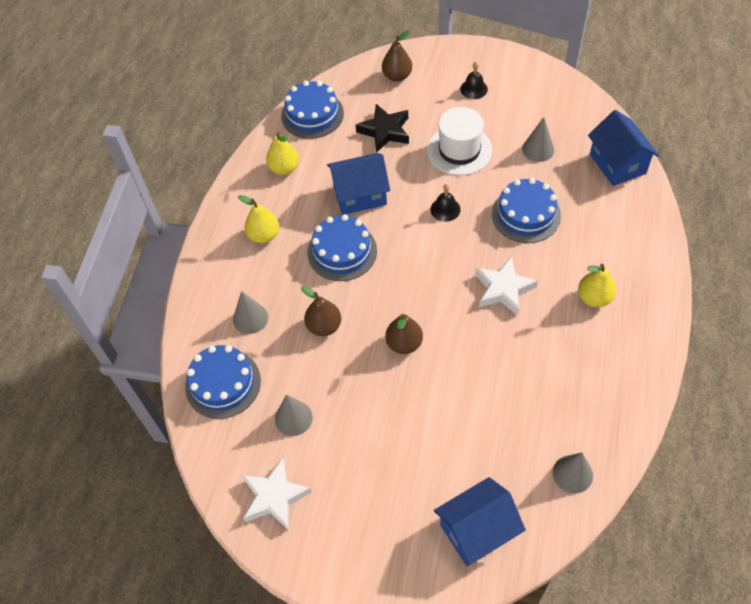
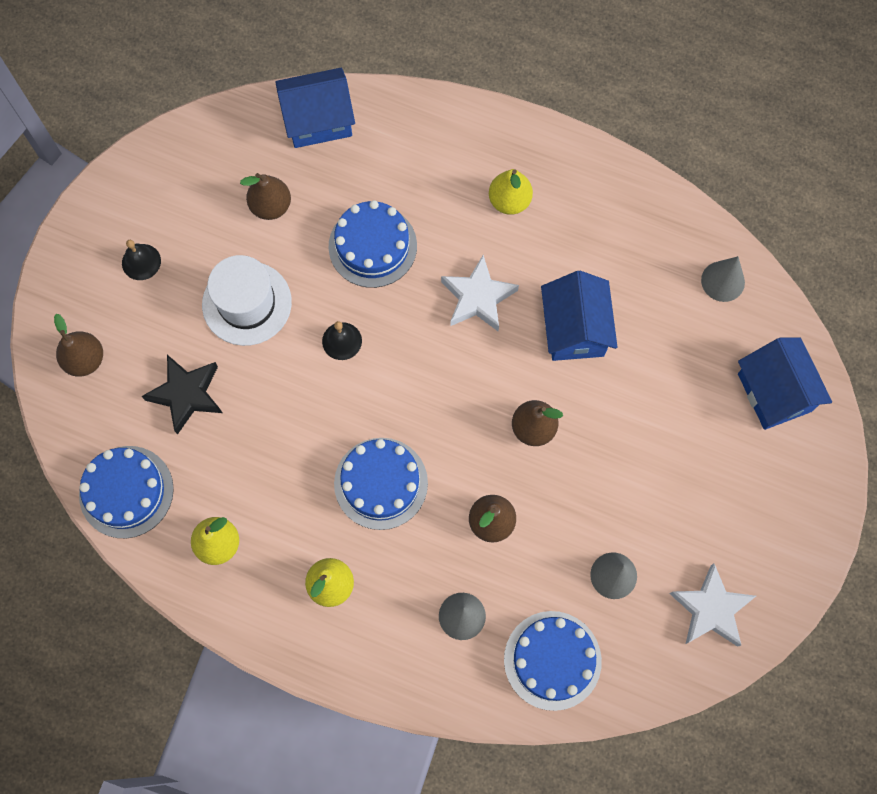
camera: 85 degrees left, 15 degrees up
(360, 195) = (292, 446): blue house -> blue house (574, 329)
(538, 149) = (271, 206): grey cone -> brown pear

